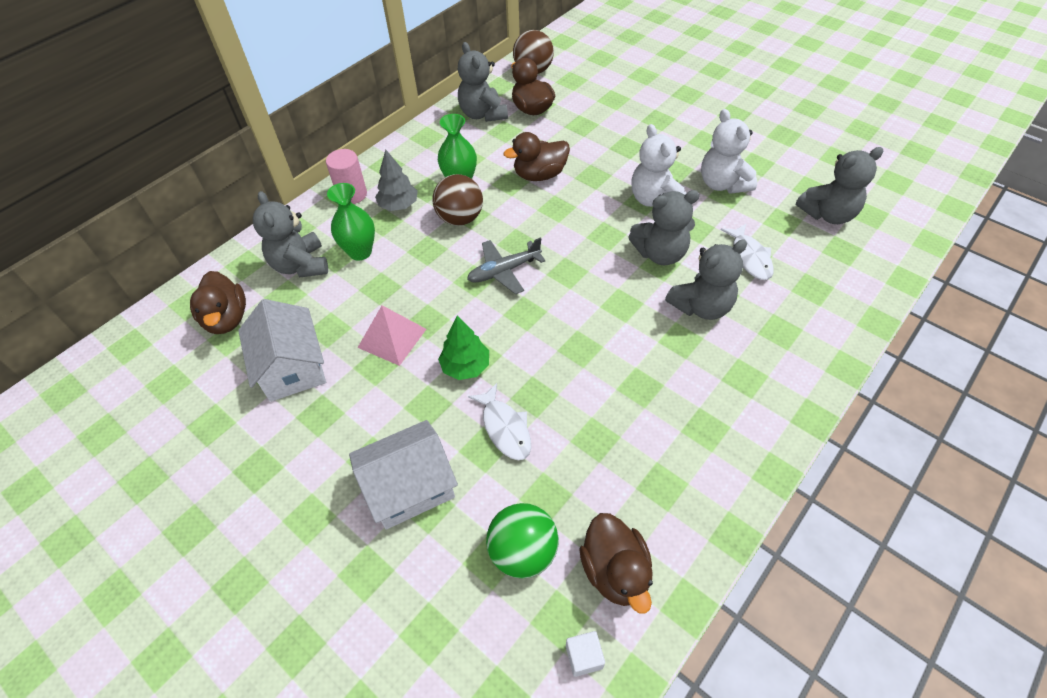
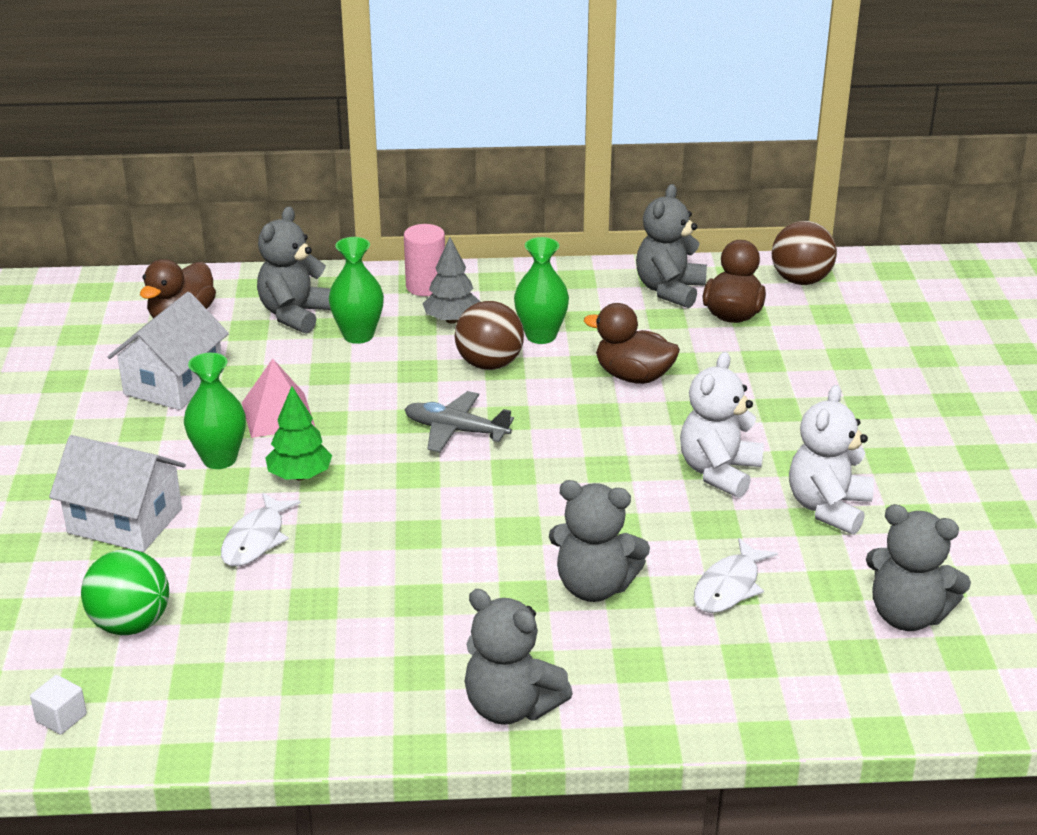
camera: 45 degrees right, 20 degrees down
(402, 395) = (219, 459): none -> green vase
(615, 571) = (172, 692): brown duck -> none
(660, 254) = (635, 518): grey teddy bear -> grey teddy bear (511, 707)

